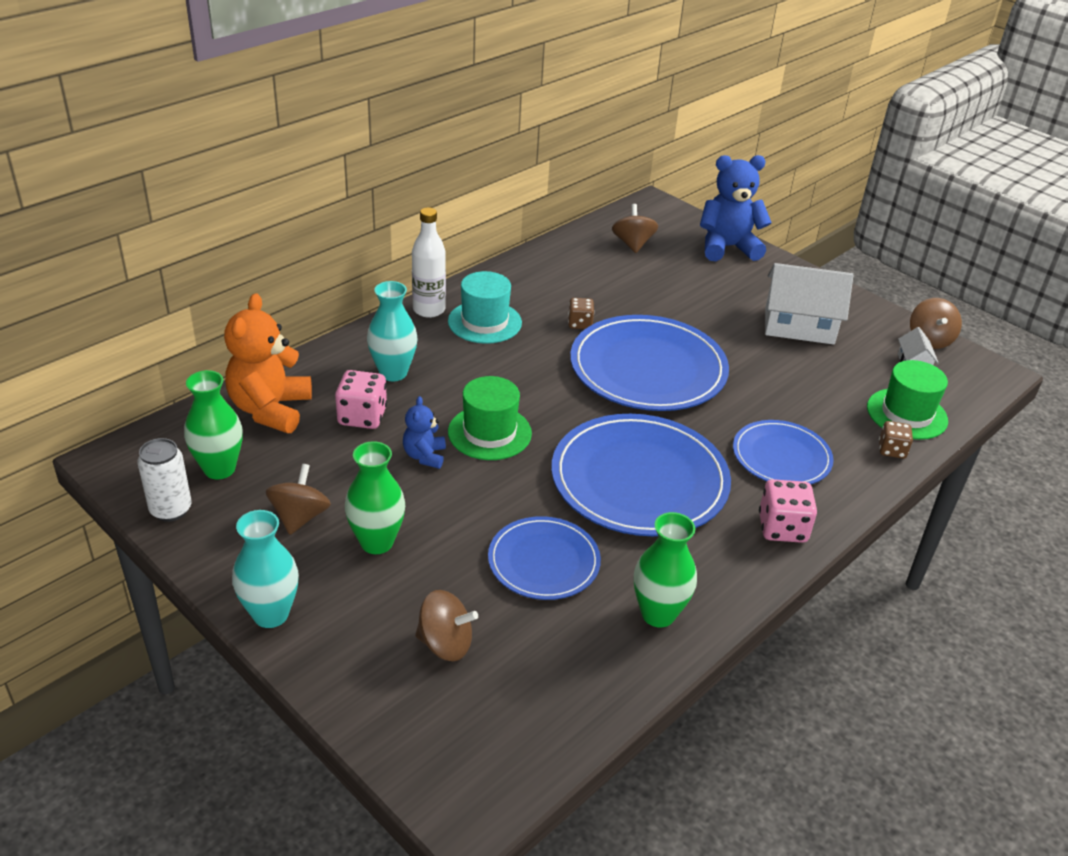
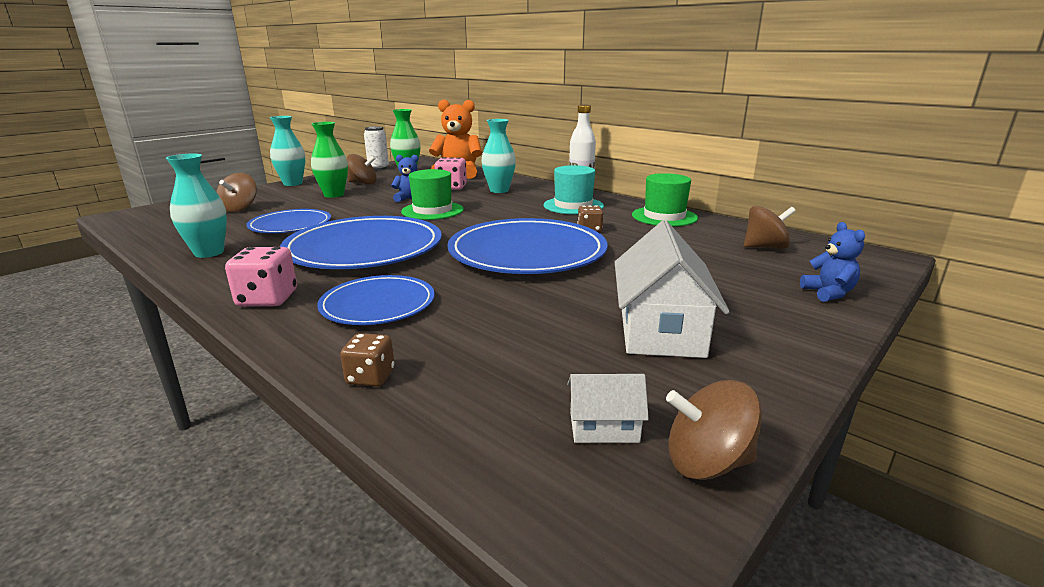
camera: 90 degrees right, 15 degrees down
(658, 614) = (209, 253): green vase -> turquoise vase
(727, 247) = (828, 293): blue teddy bear -> blue teddy bear, size x0.52
(907, 414) = (456, 401): green hat -> green hat (664, 216)

